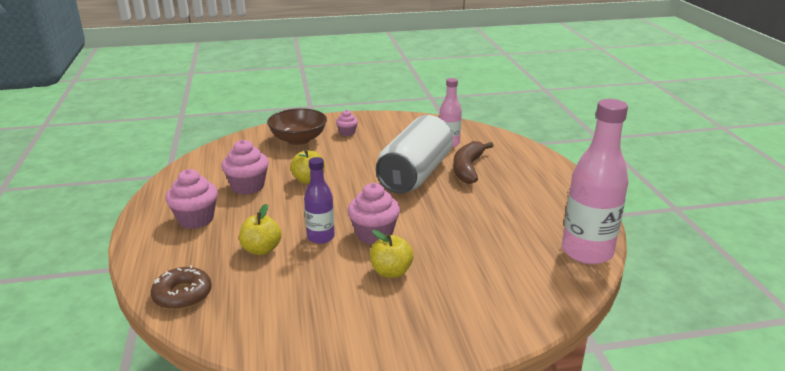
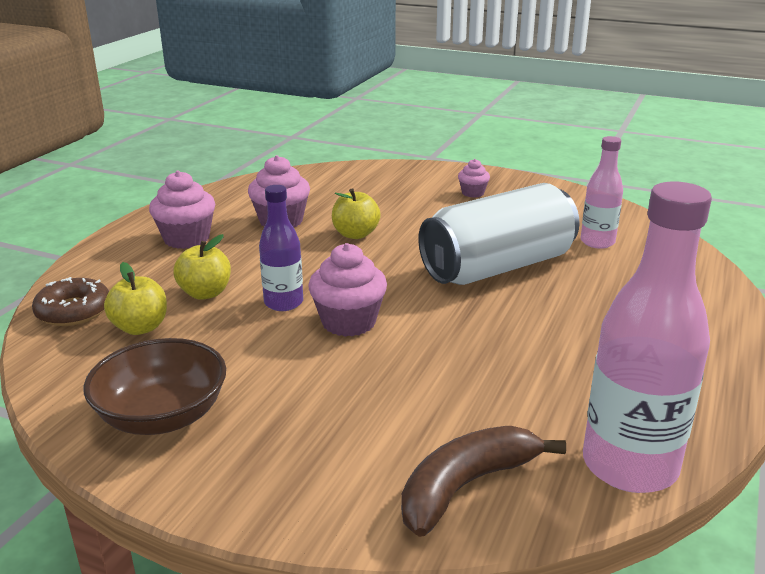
camera: 35 degrees right, 0 degrees up
(298, 139) = (403, 186): brown bowl -> brown bowl (162, 416)
(391, 272) = (309, 375): yellow apple -> yellow apple (140, 327)
(468, 168) = (584, 282): brown banana -> brown banana (466, 486)

